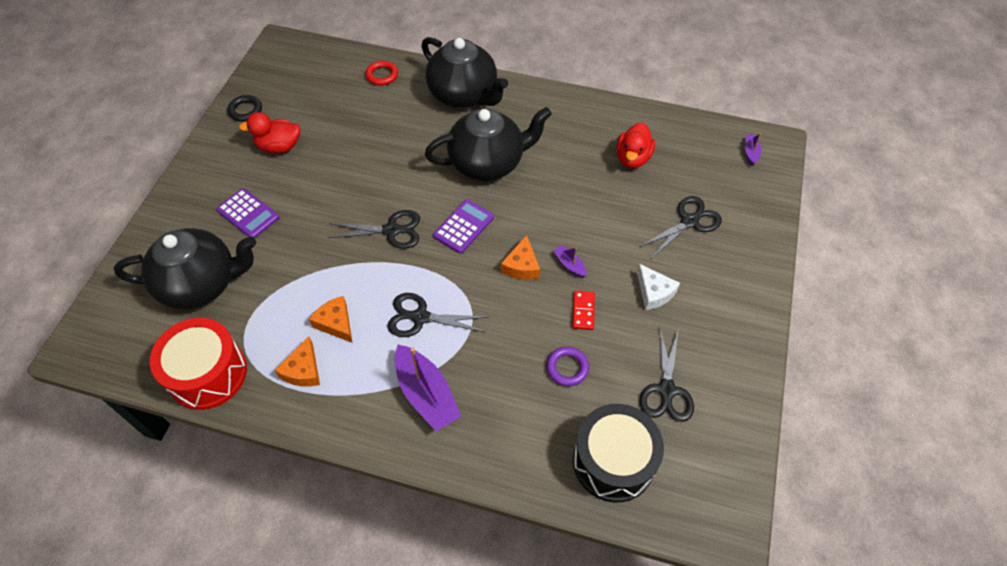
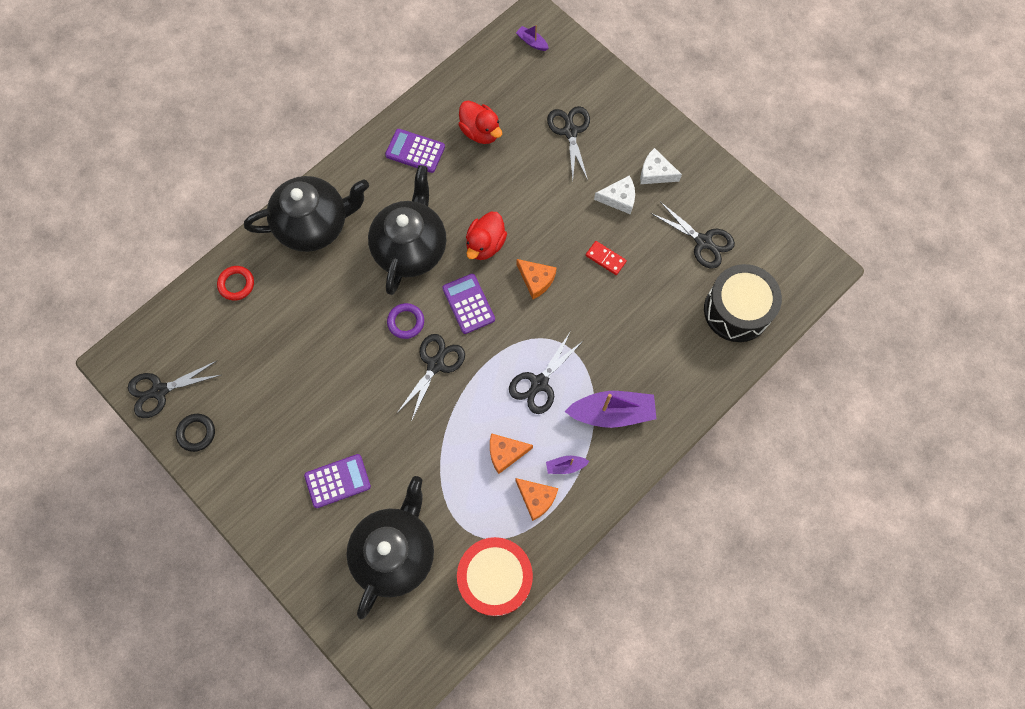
camera: 60 degrees left, 15 degrees up
(269, 75) = (160, 391): none -> black scissors
(279, 146) = (269, 420): red duck -> red duck (485, 244)
(567, 368) = (647, 298): purple ring -> purple ring (406, 322)
(569, 265) = (557, 243): purple boat -> purple boat (565, 466)
(578, 124) = (415, 151): none -> purple calculator
(706, 310) = (655, 173): none -> white cheese

